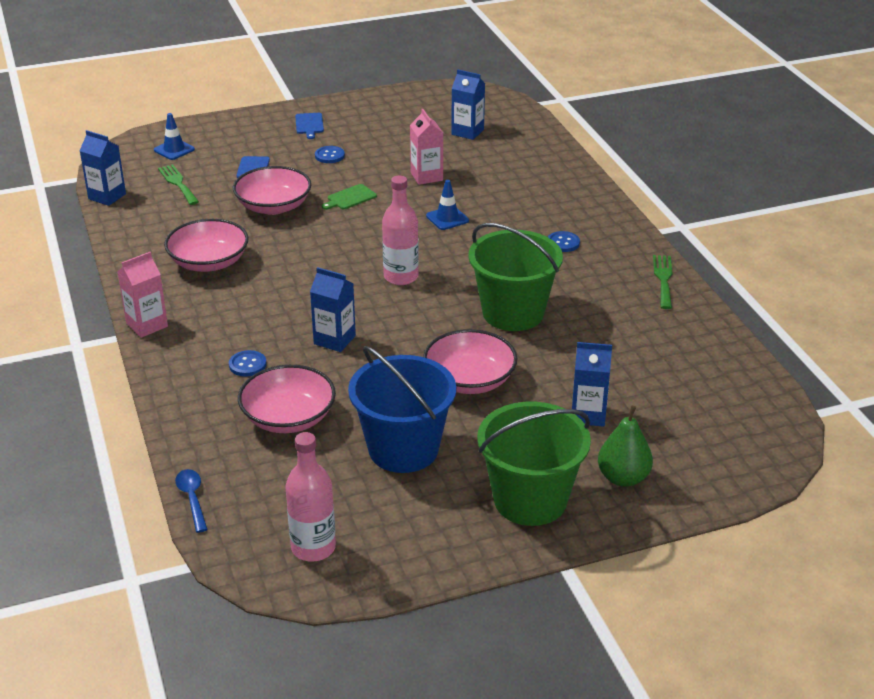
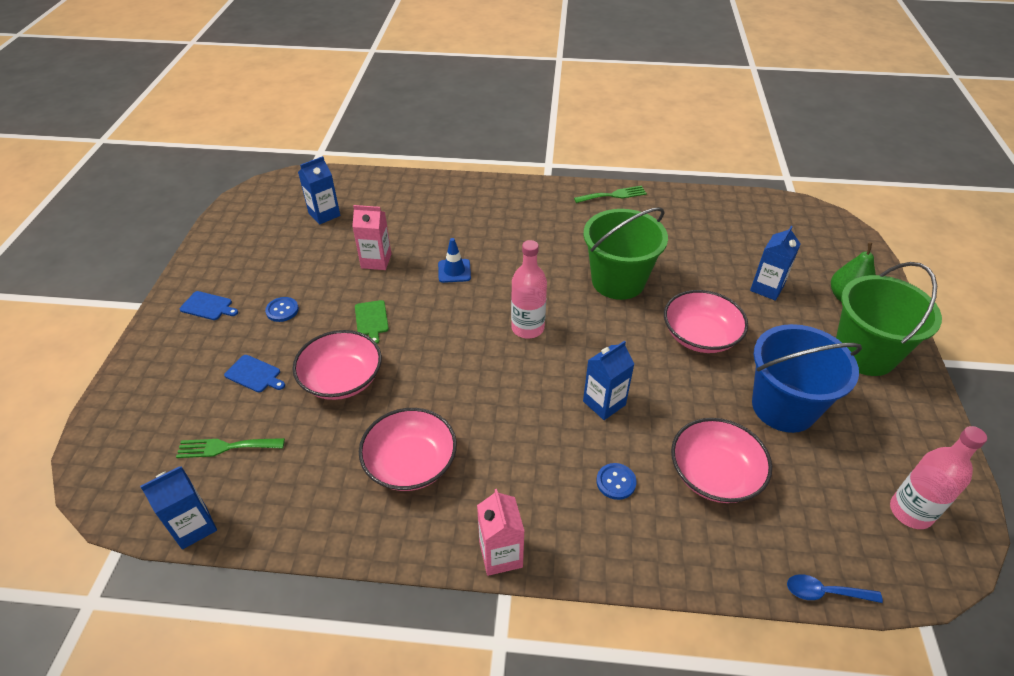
camera: 65 degrees left, 10 degrees up
(174, 150) = (147, 431): blue traffic cone -> none
(563, 243) = (535, 223): blue button -> none
(663, 279) = (613, 195): green fork -> green fork turned 135 degrees clockwise

